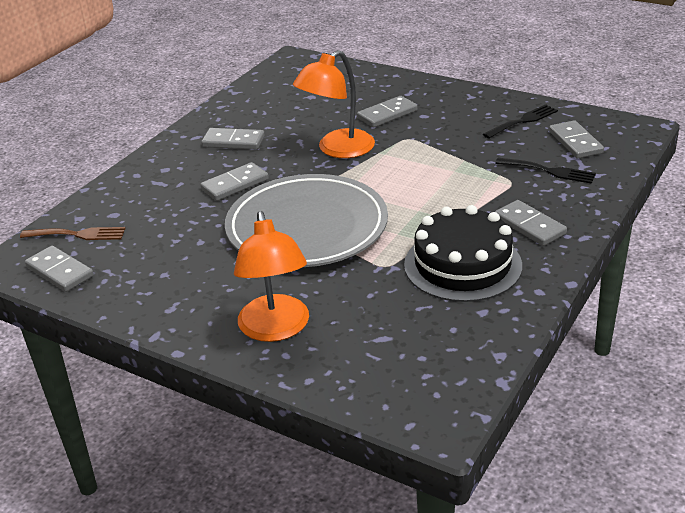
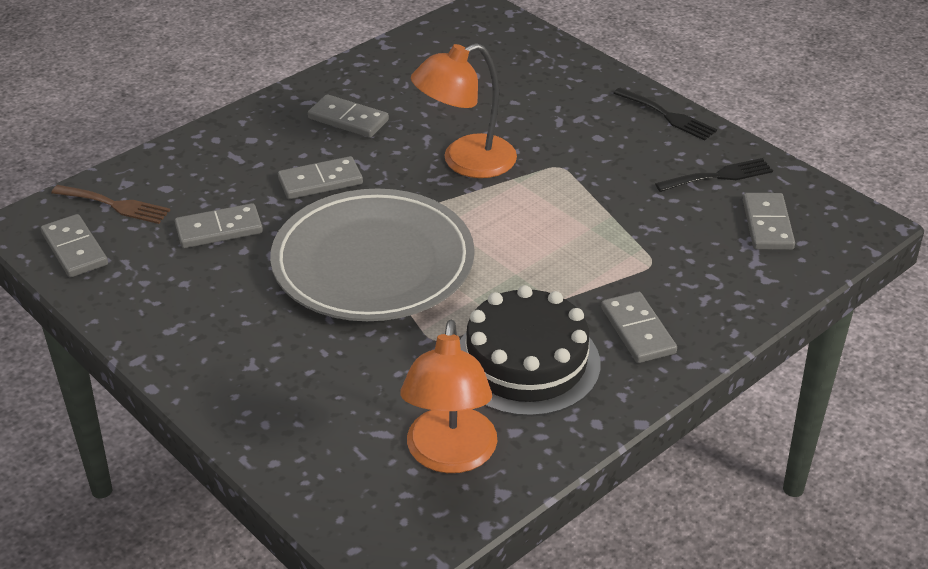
camera: 15 degrees right, 5 degrees up
(276, 329) = (270, 388): orange lamp -> orange lamp (449, 456)
(387, 114) = (553, 124): grey domino -> grey domino (219, 229)
(549, 171) = (708, 259): black fork -> black fork (668, 116)

